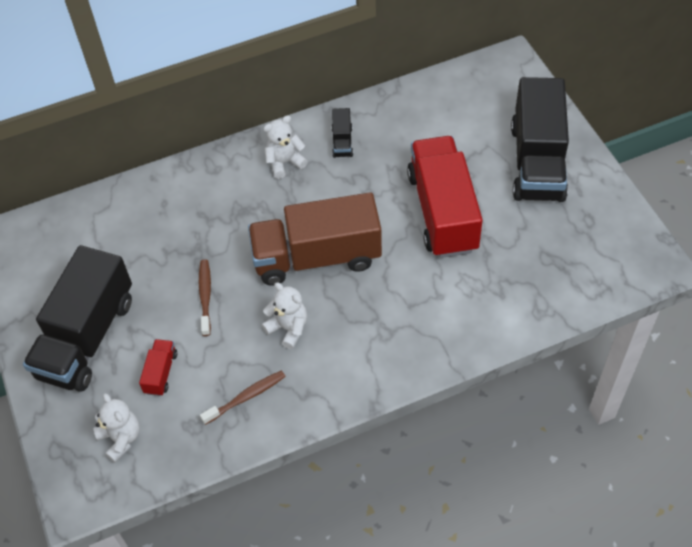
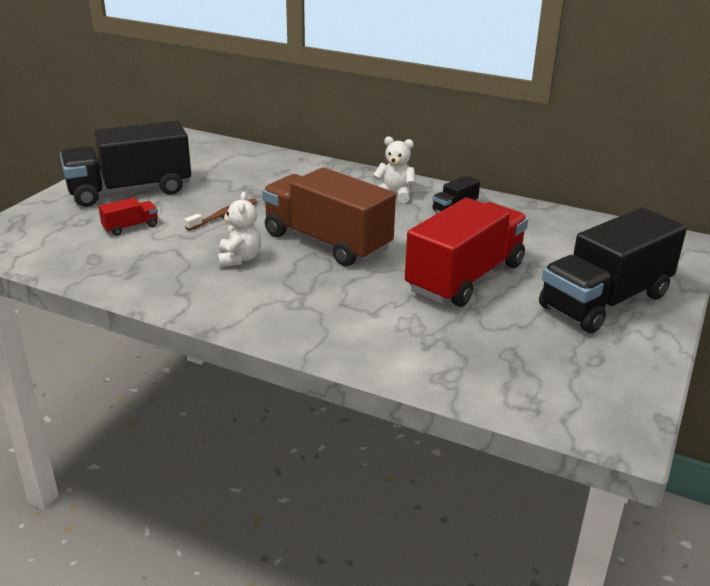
camera: 45 degrees right, 25 degrees down
(121, 438) = (52, 236): white teddy bear -> none
(246, 397) = (148, 268): brown toothbrush -> none

